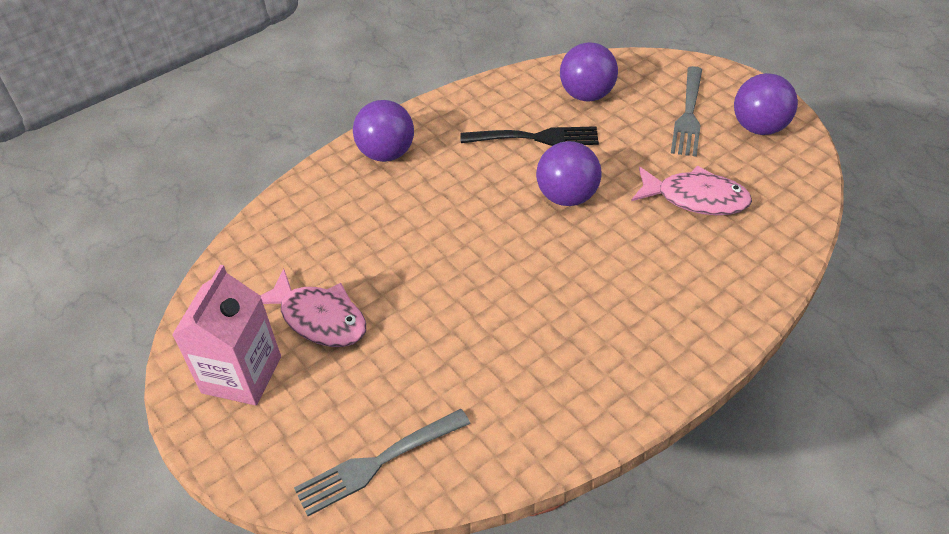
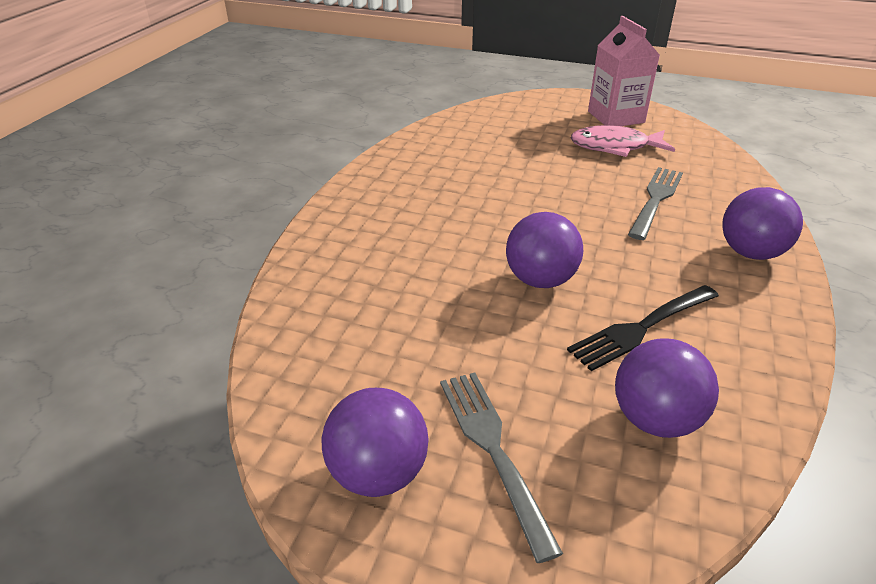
camera: 145 degrees right, 10 degrees down
(377, 463) = (495, 115): grey fork -> grey fork (656, 199)
(695, 198) = (408, 329): pink fish -> none

